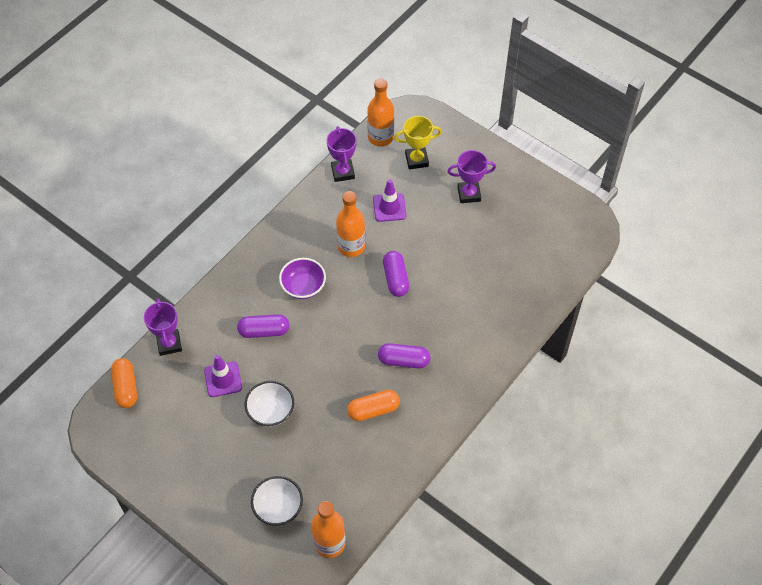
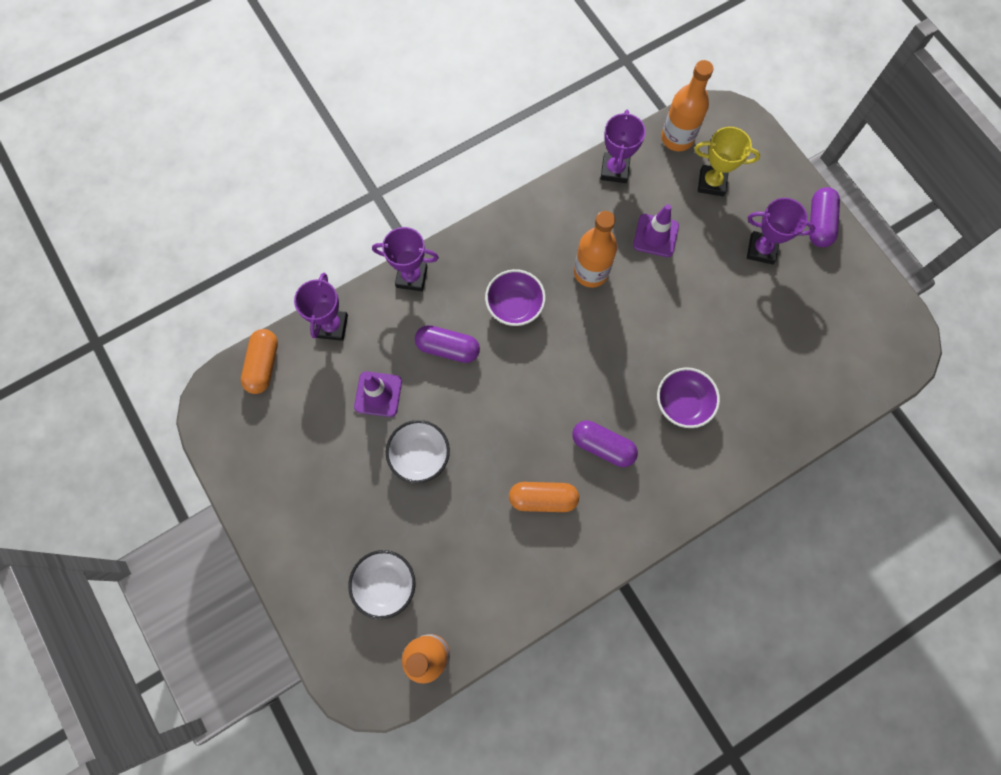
camera: 20 degrees right, 15 degrees up
(218, 291) = (411, 277): none -> purple trophy
(396, 279) = (630, 333): purple capsule -> purple capsule (819, 223)
(450, 313) = (682, 403): none -> purple bowl

